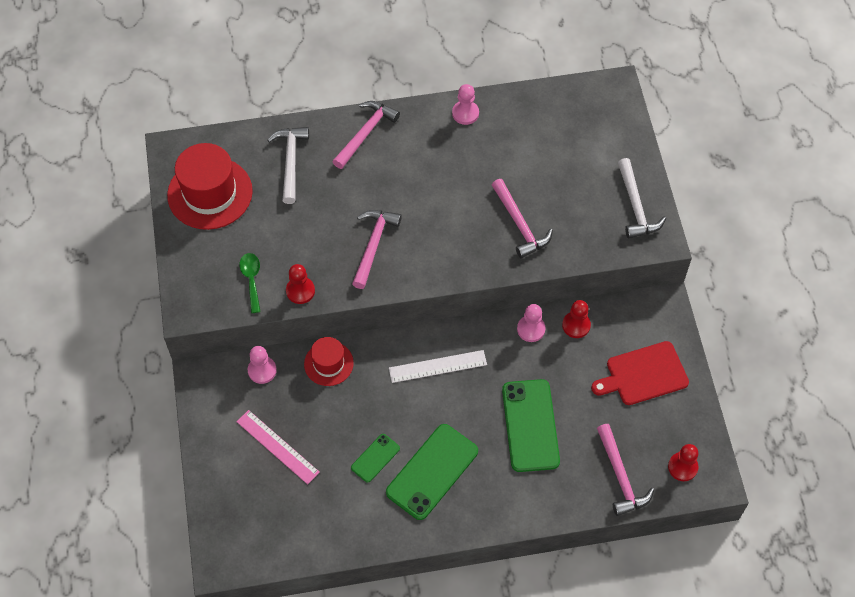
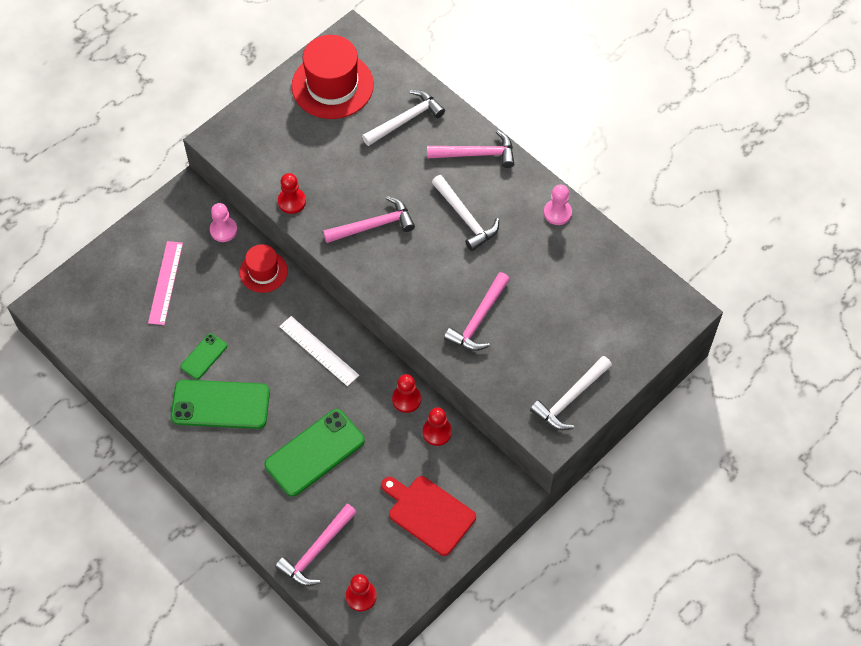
camera: 55 degrees right, 0 degrees up
(251, 279) = (276, 162): green spoon -> none
(375, 458) = (204, 356): green phone -> green phone turned 60 degrees counterclockwise
(419, 177) = (465, 218): none -> white hammer
(531, 329) = (406, 399): pink pawn -> red pawn

